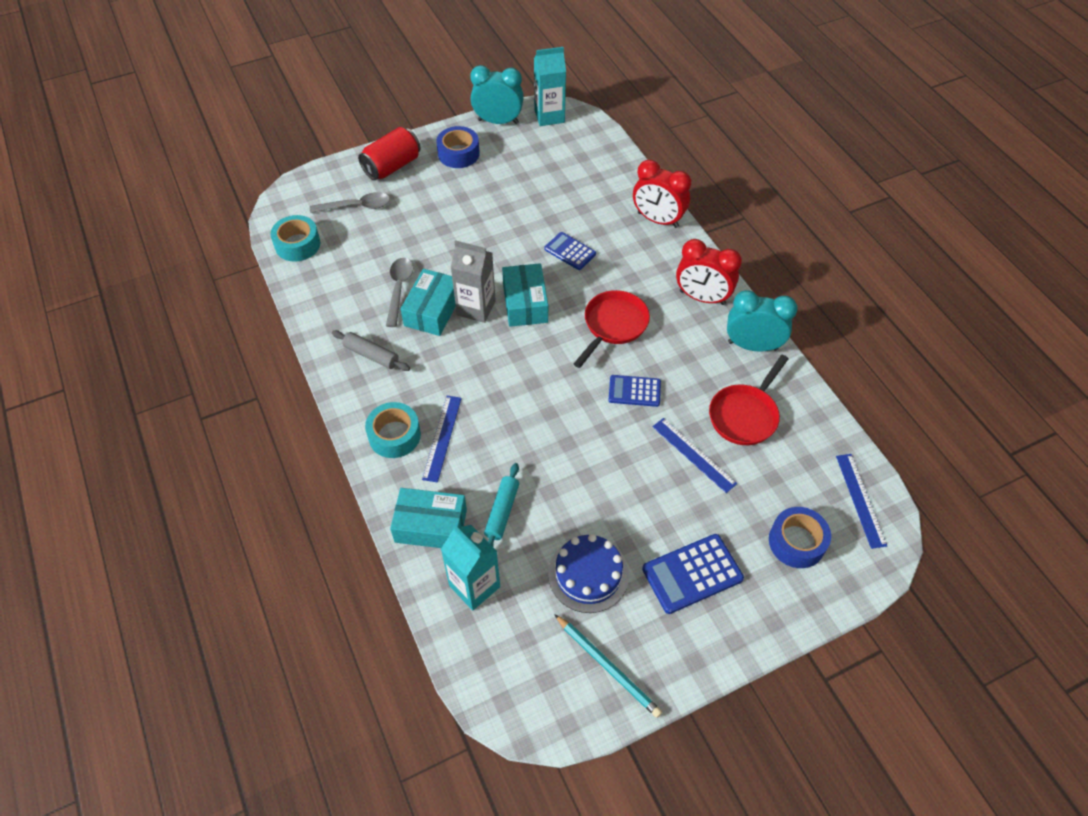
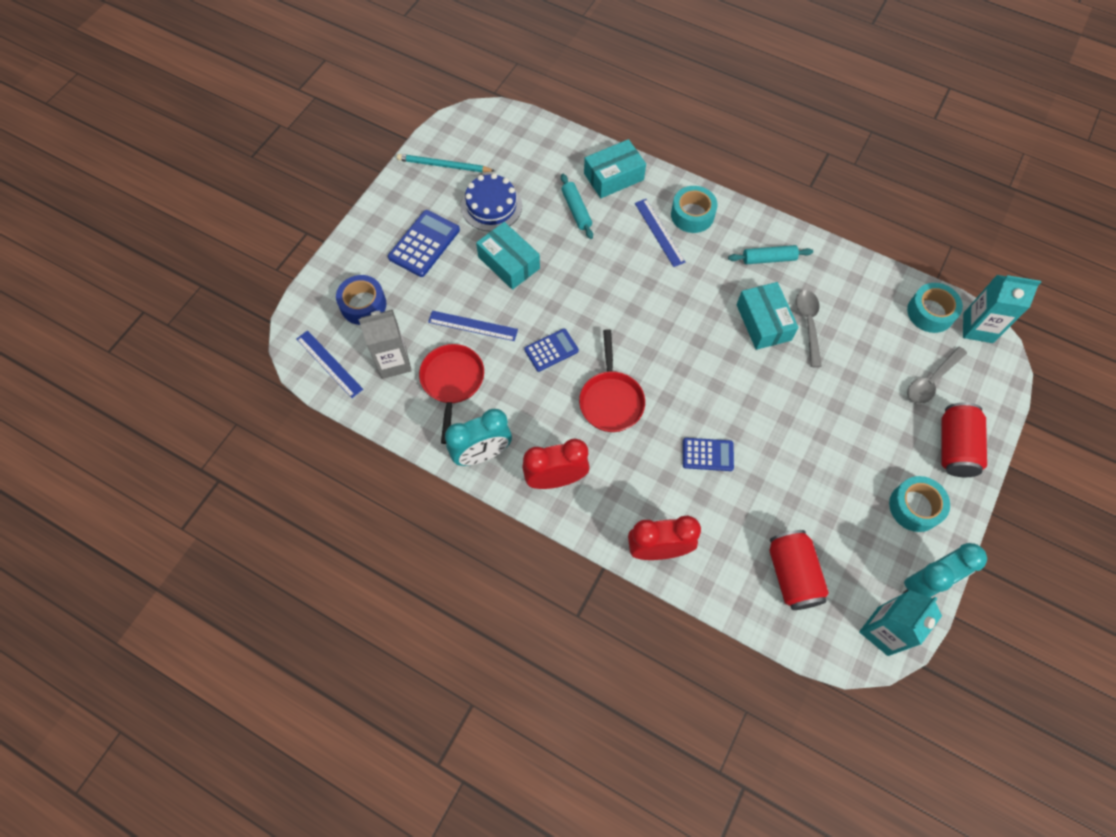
camera: 145 degrees right, 10 degrees up
(371, 355) = (768, 259): grey rolling pin -> turquoise rolling pin
(399, 289) = (808, 324): grey spoon -> grey spoon turned 150 degrees counterclockwise
(458, 154) = (915, 507): blue tape -> turquoise tape
(474, 586) = (556, 161): turquoise carton -> turquoise carton (977, 328)
(476, 308) = (733, 346): grey carton -> grey carton (393, 362)
(525, 303) = (698, 375): turquoise box -> turquoise box (509, 263)
(577, 164) = (792, 574): none -> red can

